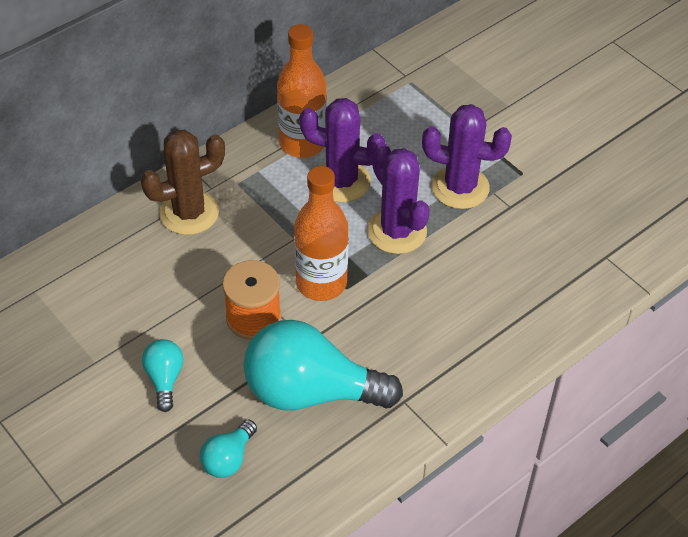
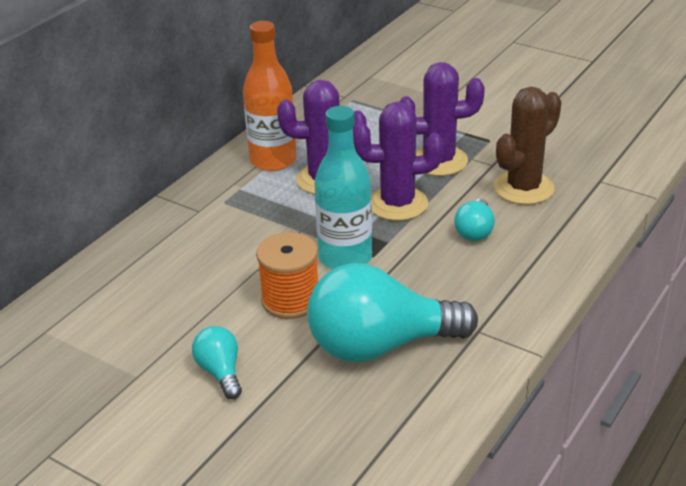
camera: 15 degrees left, 15 degrees down
(189, 213) = (185, 234): brown cactus -> brown cactus (523, 188)
(228, 458) = (322, 424): turquoise light bulb -> turquoise light bulb (475, 231)
(321, 283) = (345, 258): orange bottle -> turquoise bottle
(396, 231) = (397, 204): purple cactus -> purple cactus turned 45 degrees counterclockwise

